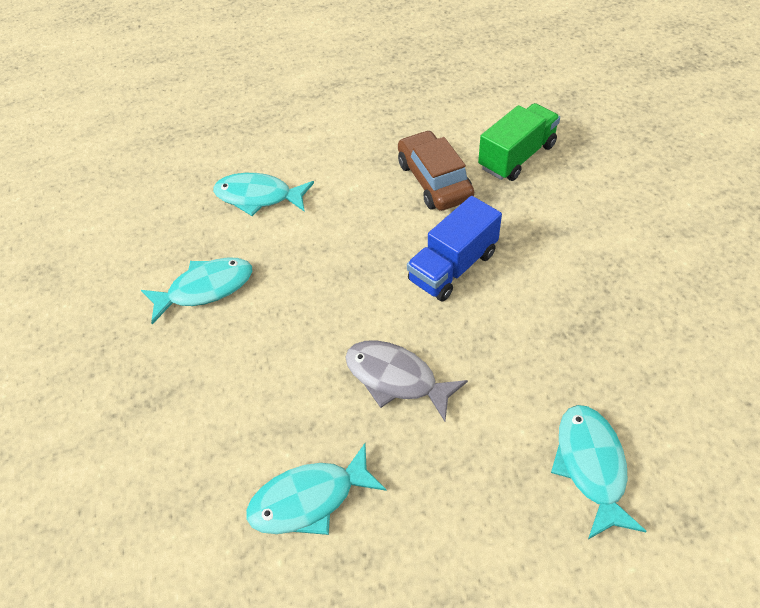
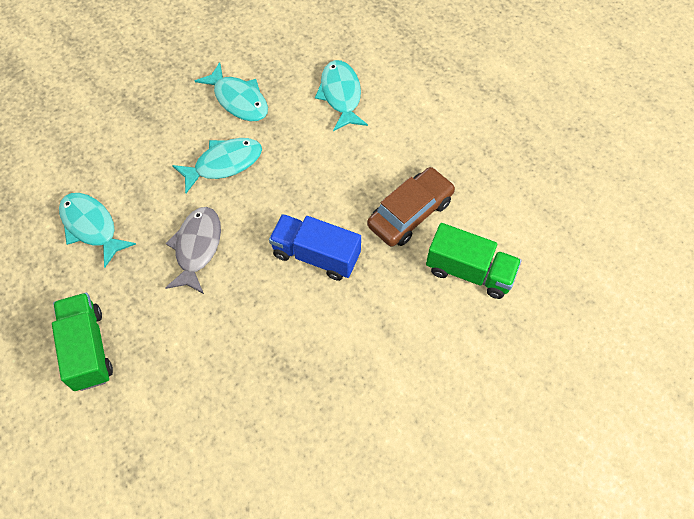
camera: 65 degrees right, 10 degrees up
(500, 541) = (88, 349): none -> green truck
(591, 466) = (158, 396): turquoise fish -> turquoise fish (224, 164)

